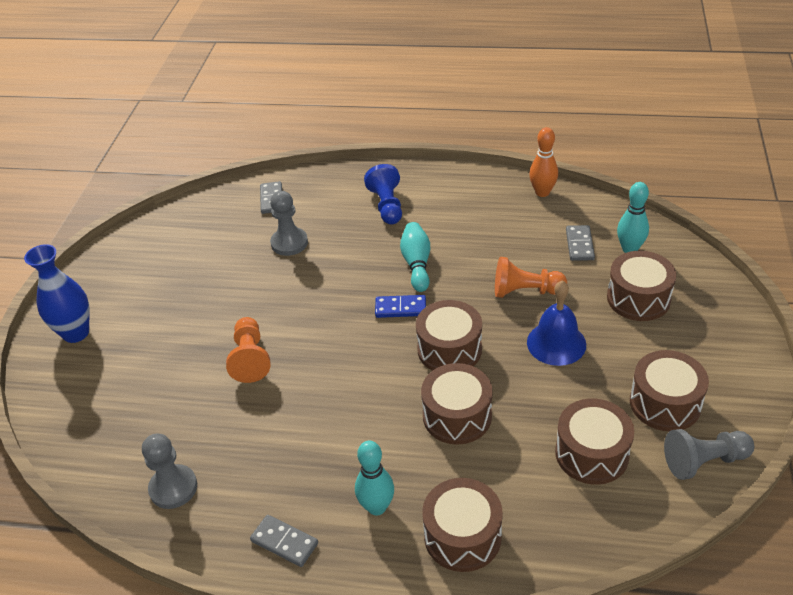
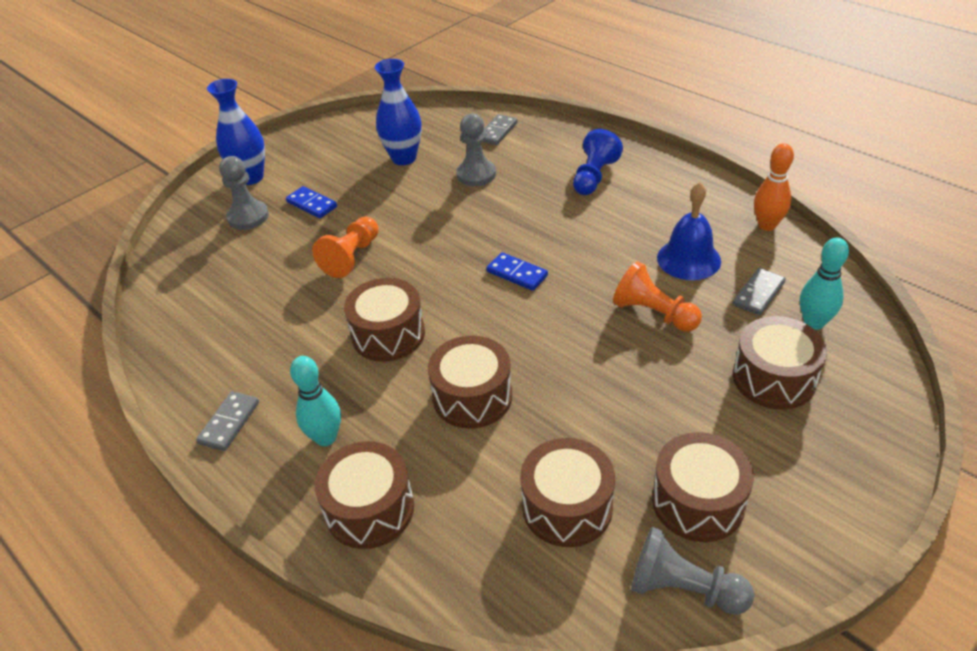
camera: 35 degrees right, 0 degrees up
(165, 331) = (312, 204): none -> blue domino
(173, 488) = (198, 331): grey pawn -> grey pawn (248, 217)
(210, 255) = (404, 158): none -> blue vase
(284, 542) = (229, 423): grey domino -> grey domino turned 45 degrees clockwise
(417, 264) = (571, 241): turquoise bowling pin -> none
(449, 349) = (525, 332): brown drum -> brown drum (388, 334)
(556, 343) = (637, 379): blue bell -> blue bell (688, 259)

